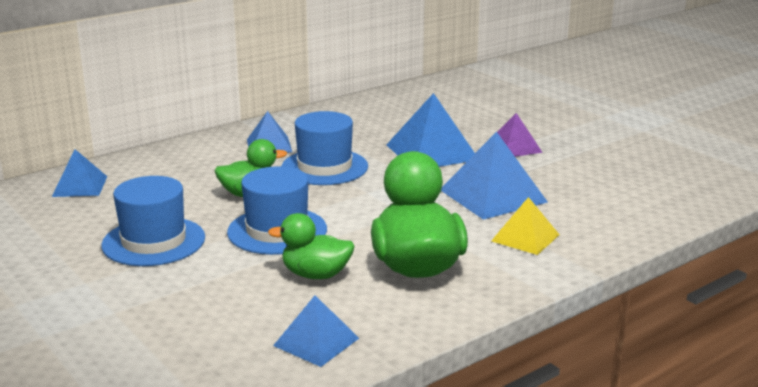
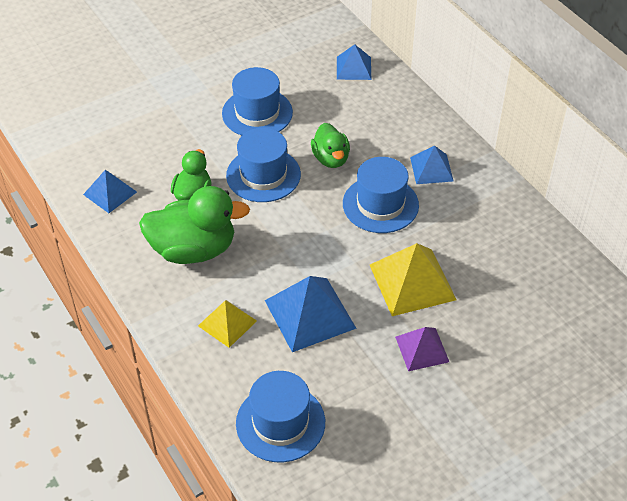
camera: 95 degrees right, 25 degrees up
(432, 152) = (412, 282): blue pyramid -> yellow pyramid
(638, 203) = (280, 423): none -> blue hat

